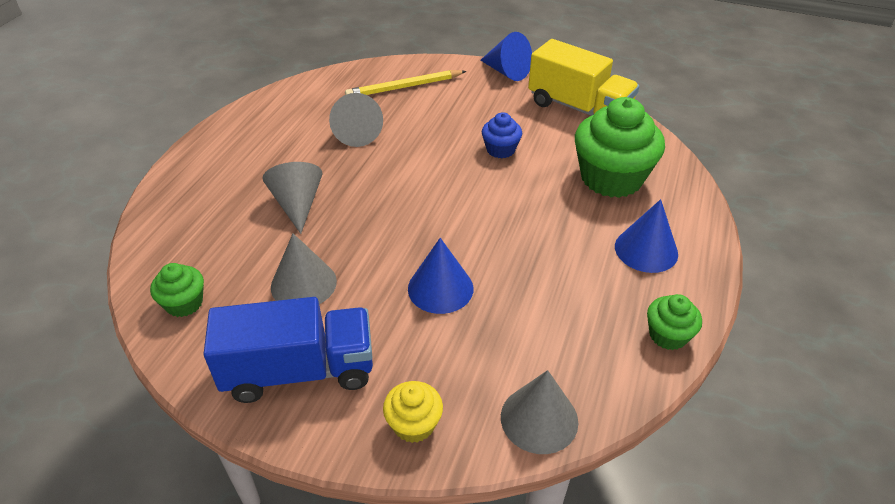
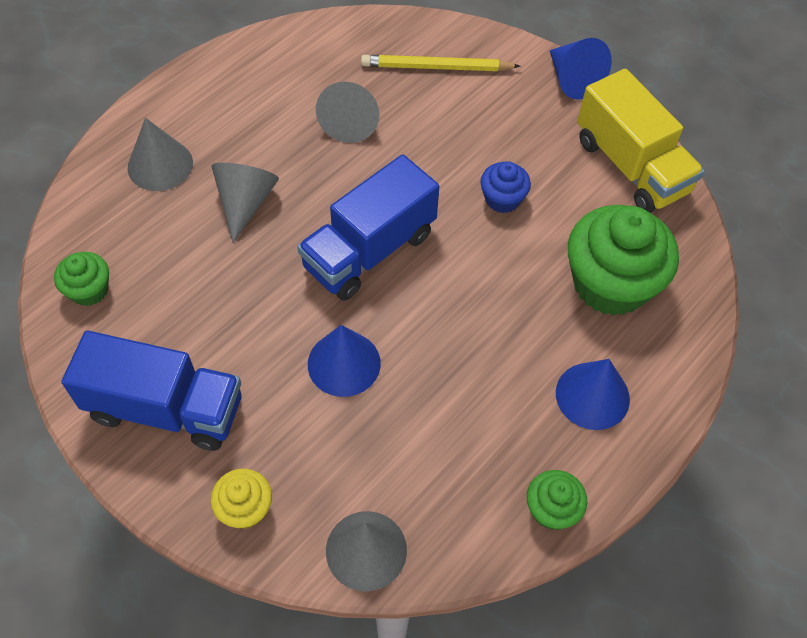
camera: 20 degrees right, 15 degrees up
(303, 284) = (210, 308): grey cone -> grey cone (160, 165)
(417, 207) = (369, 250): none -> blue truck

